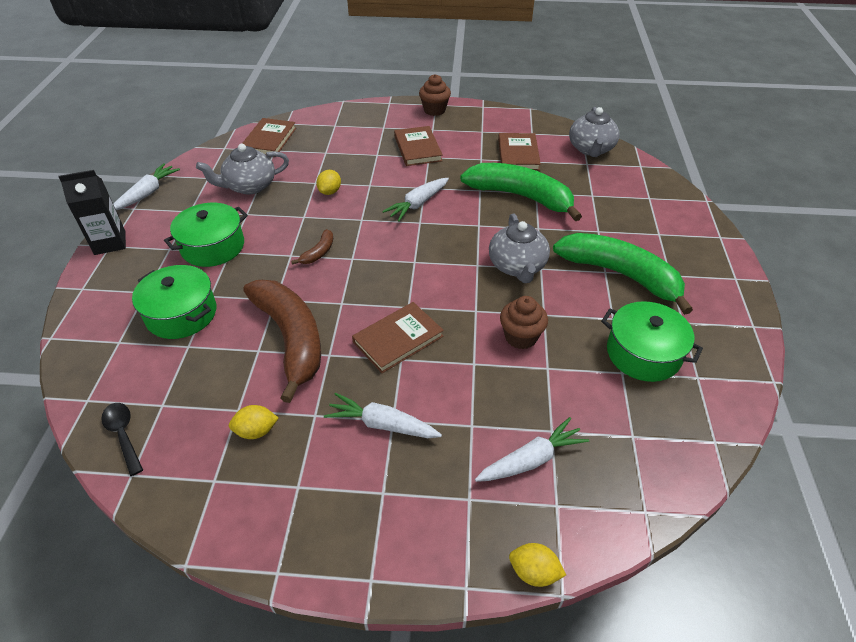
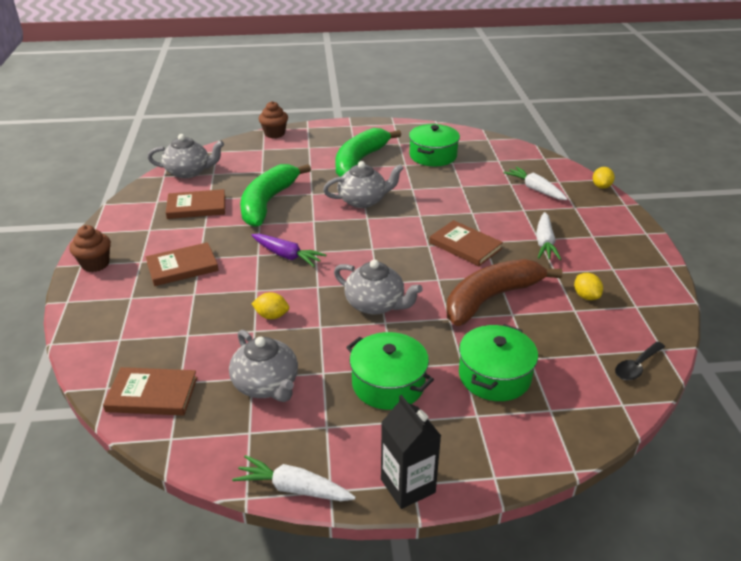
camera: 100 degrees left, 10 degrees down
(318, 252) = (376, 304): brown banana -> grey teapot
(417, 204) = (287, 256): white carrot -> purple carrot
(520, 337) = (438, 196): brown cupcake -> brown cupcake (274, 134)

